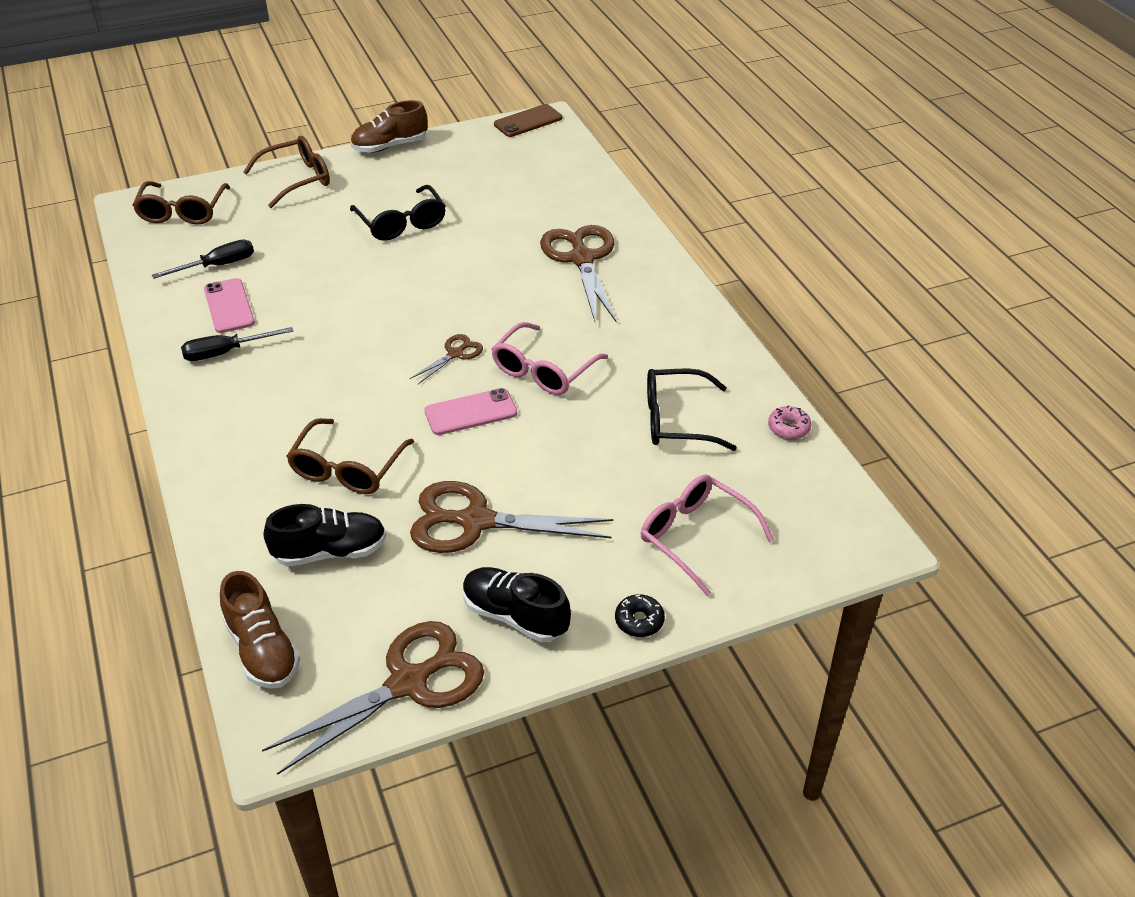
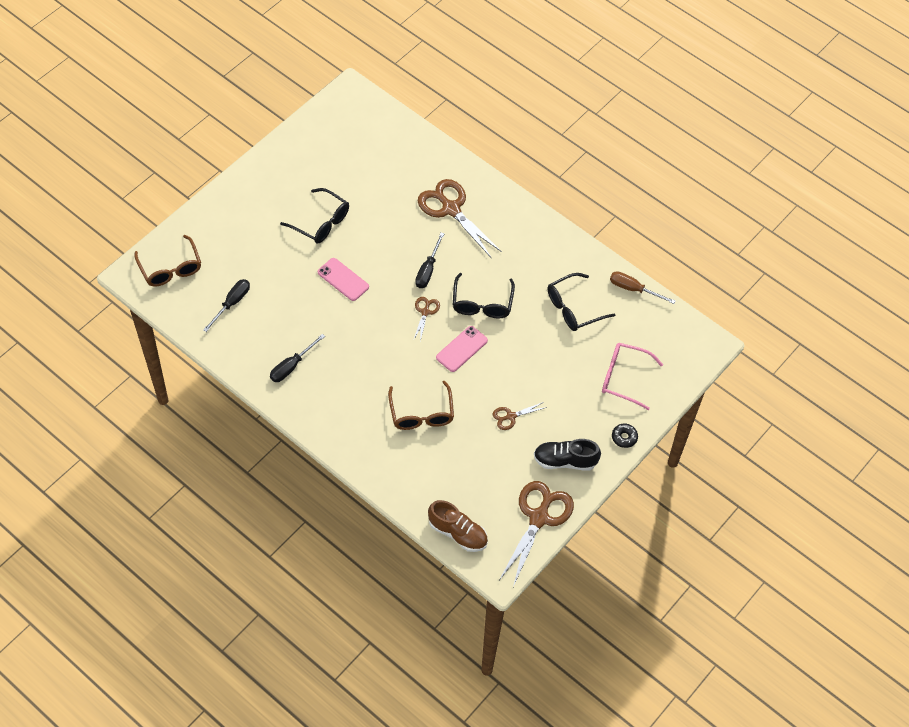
camera: 30 degrees left, 15 degrees up
(229, 306) = (265, 331): pink phone -> pink phone (343, 279)
(296, 179) = (223, 211): brown glasses -> none
(330, 551) = (450, 466): black shoe -> none
(390, 146) = (263, 156): brown shoe -> none
(476, 521) = (510, 416): brown scissors -> brown scissors, size x0.49
(497, 310) = (428, 270): none -> black screwdriver
(528, 121) = (339, 97): brown phone -> none
(544, 370) = (482, 303): pink glasses -> black glasses
(788, 428) = (633, 289): pink donut -> brown screwdriver

